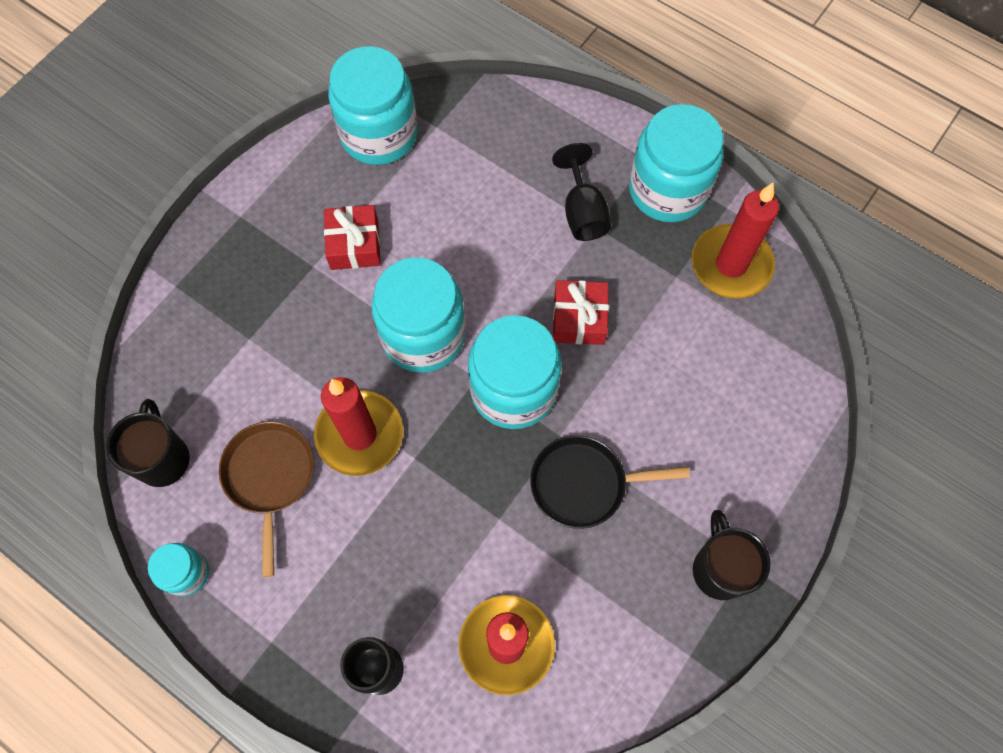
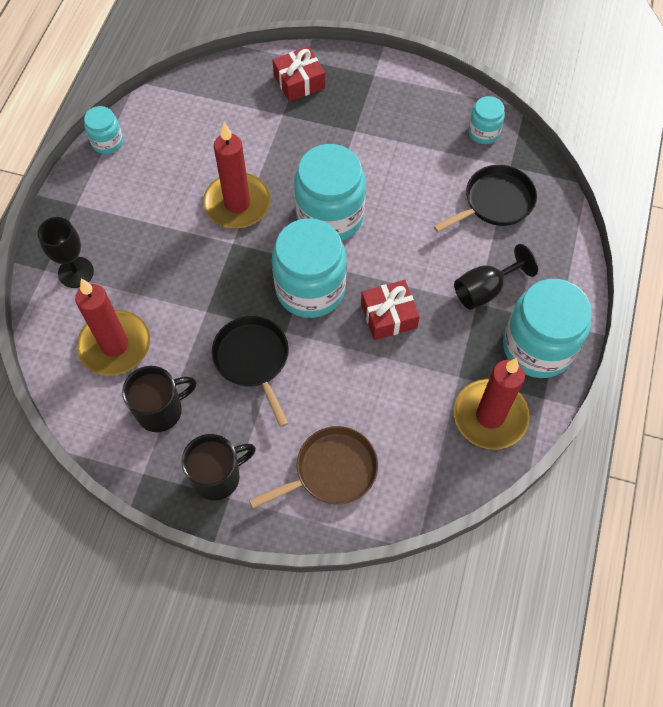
camera: 70 degrees right, 5 degrees down
(163, 458) = (179, 100): black mug -> black mug (161, 410)
(270, 477) = (187, 163): brown pan -> brown pan (331, 471)
(354, 244) = (383, 149): red gift -> red gift (299, 82)
(379, 134) = (483, 132): turquoise jar -> turquoise jar, size x0.50
(476, 159) = (495, 202): none -> black pan

